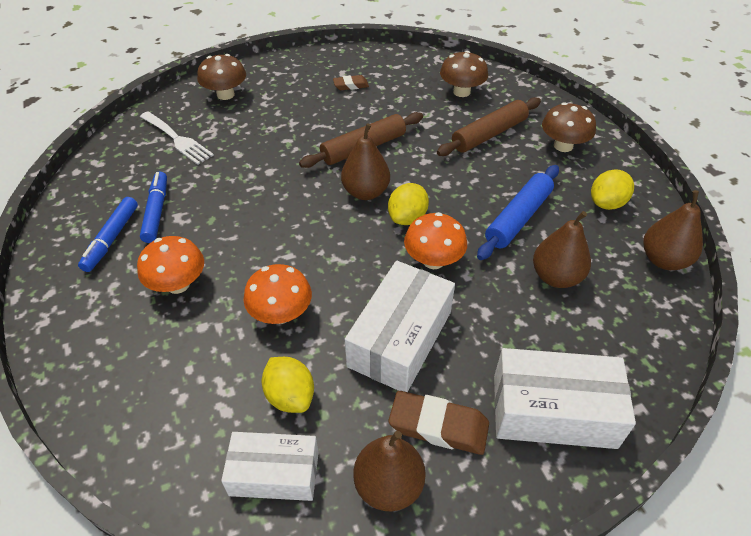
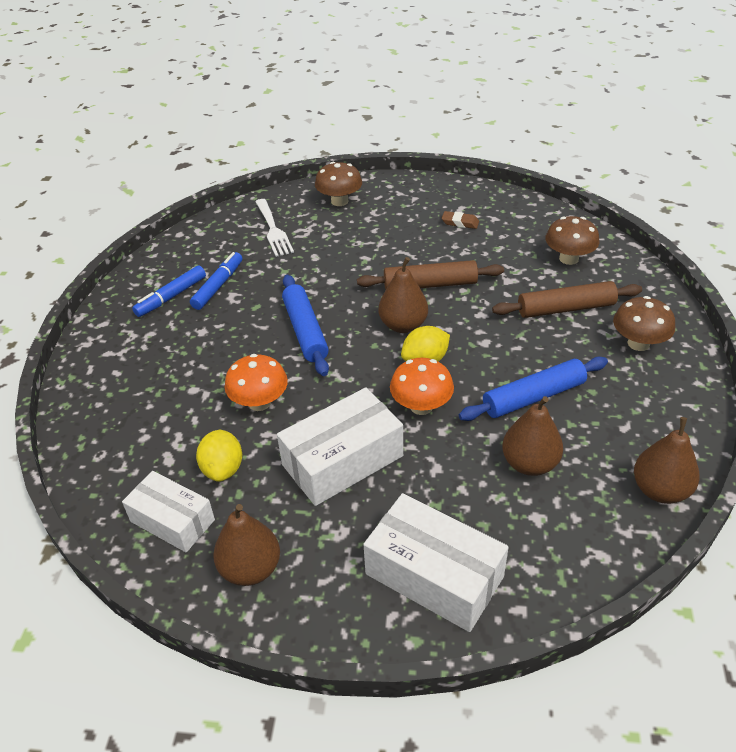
camera: 30 degrees right, 5 degrees down
(178, 284) = (197, 350): orange mushroom -> none
(278, 227) = (305, 331): none -> blue rolling pin
(438, 426) = (323, 543): brown eraser -> none
(607, 203) = (641, 415): yellow lemon -> none

